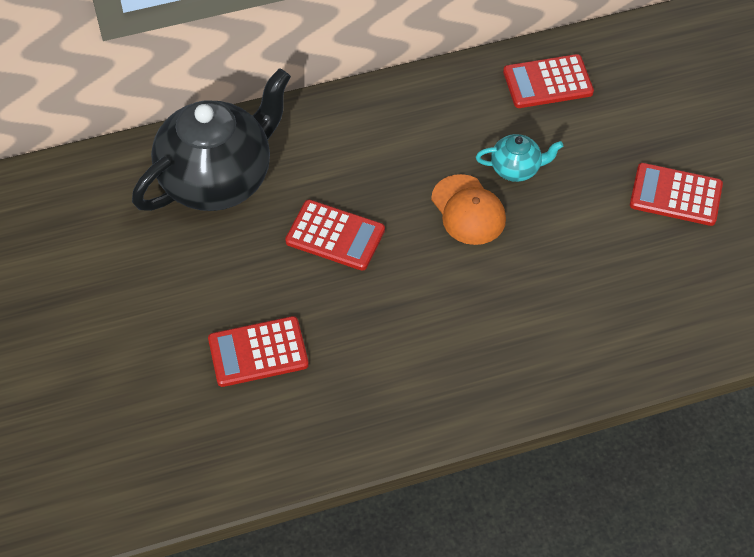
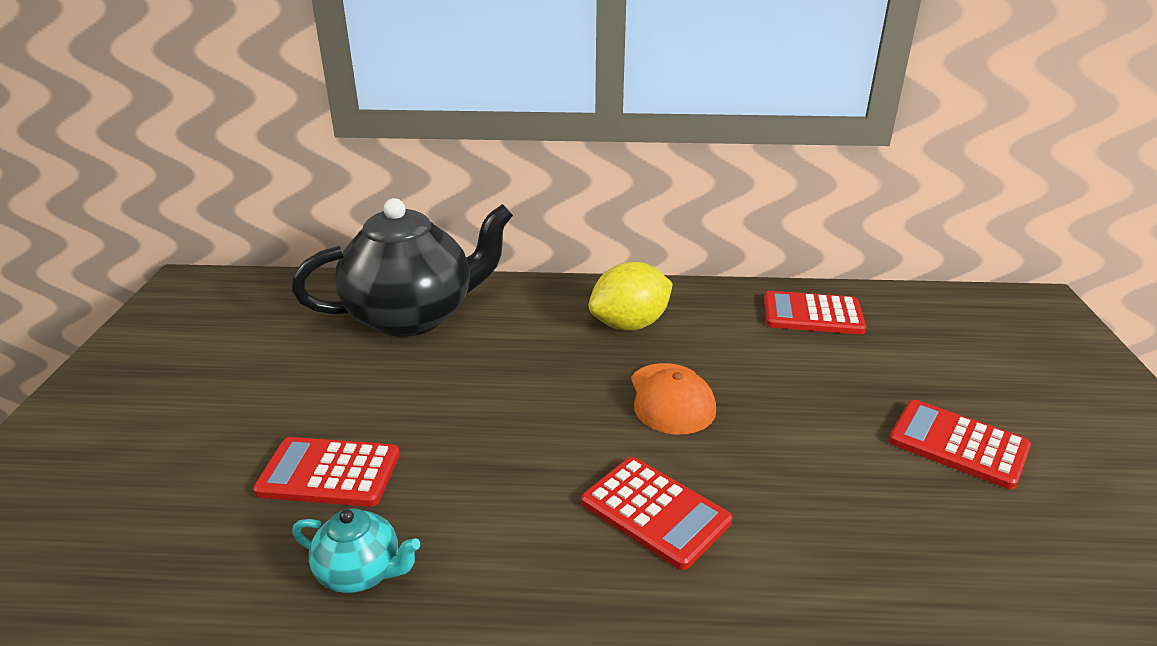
camera: 20 degrees right, 25 degrees down
(335, 236) = (500, 386): red calculator -> red calculator (655, 512)
(405, 137) = (630, 325): none -> yellow lemon
(516, 169) = (747, 375): turquoise teapot -> turquoise teapot (361, 573)

